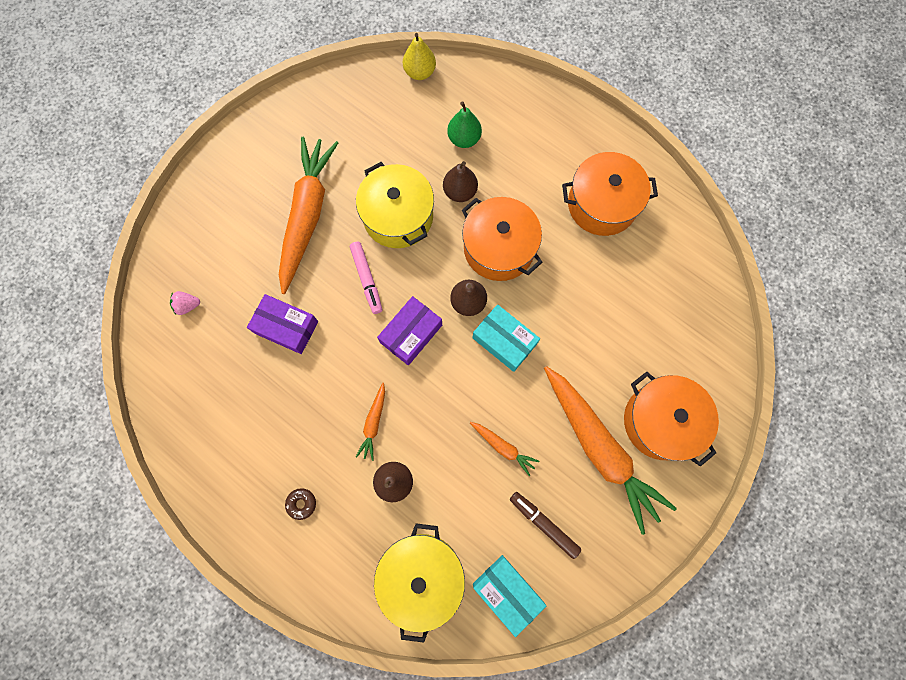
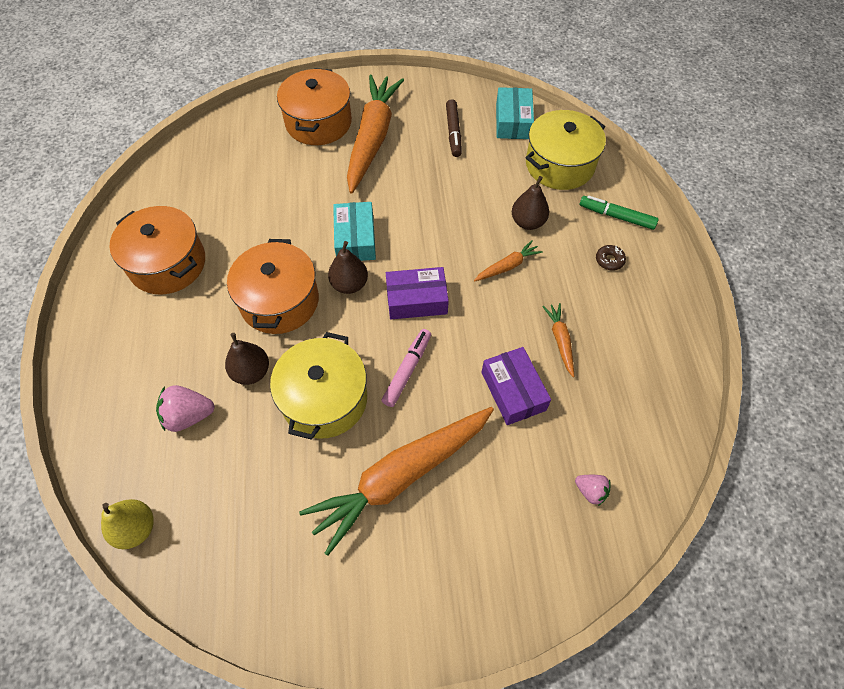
camera: 135 degrees left, 15 degrees down
(329, 559) = (616, 216): none -> green marker
(464, 139) = (188, 416): green pear -> pink strawberry
(503, 447) = (432, 184): orange carrot -> orange carrot (560, 340)

